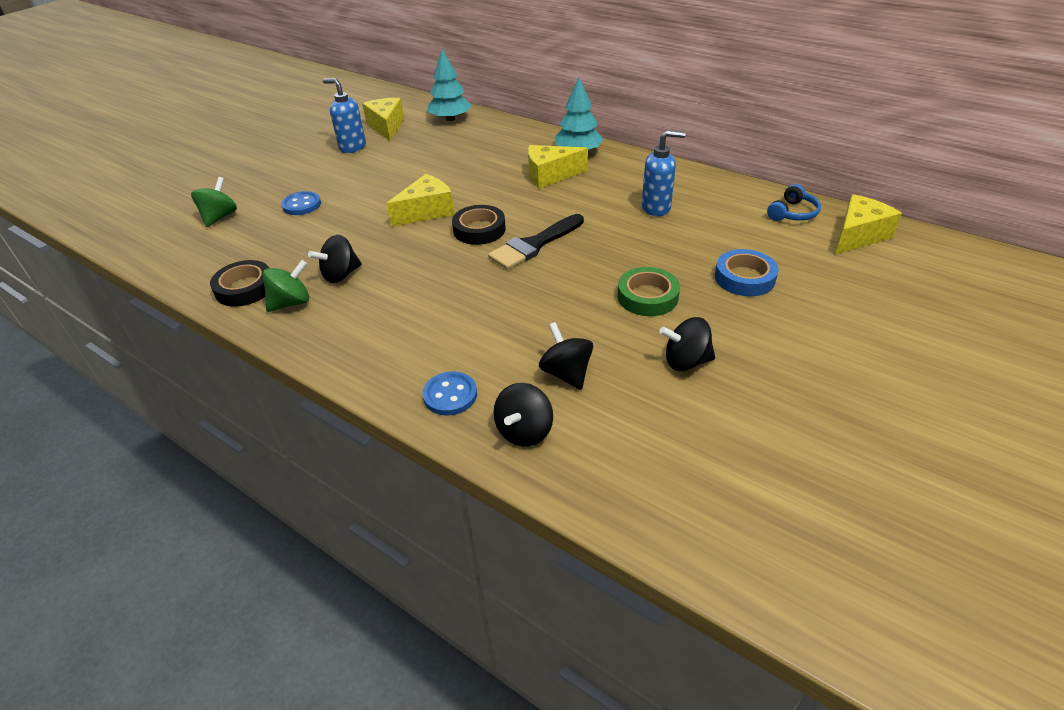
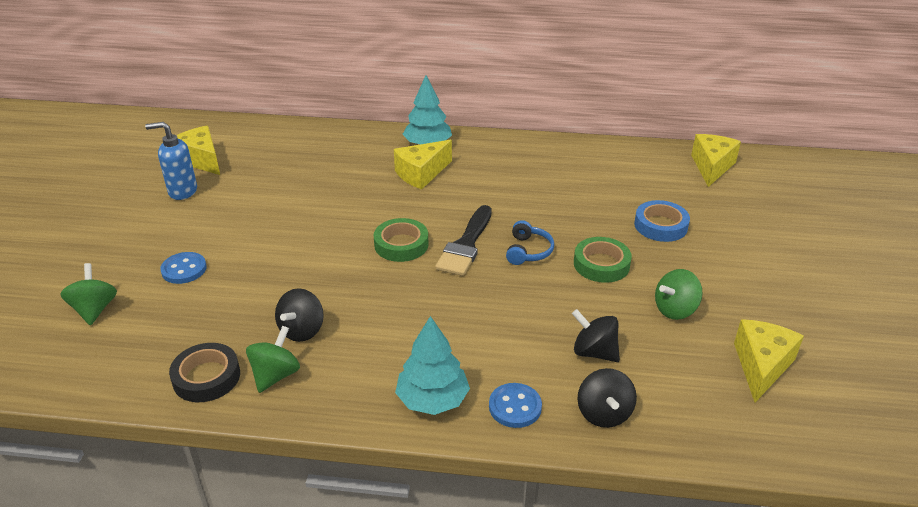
camera: 30 degrees left, 5 degrees down
(426, 211) = (331, 240): yellow cheese -> yellow cheese (761, 366)
(450, 119) = (266, 136): turquoise tree -> turquoise tree (433, 400)
(479, 229) = (401, 244): black tape -> green tape
(656, 208) = (542, 182): blue soap dispenser -> none
(685, 361) = (675, 310): black spinning top -> green spinning top
(792, 213) = (651, 159): blue headphones -> blue headphones (528, 251)

